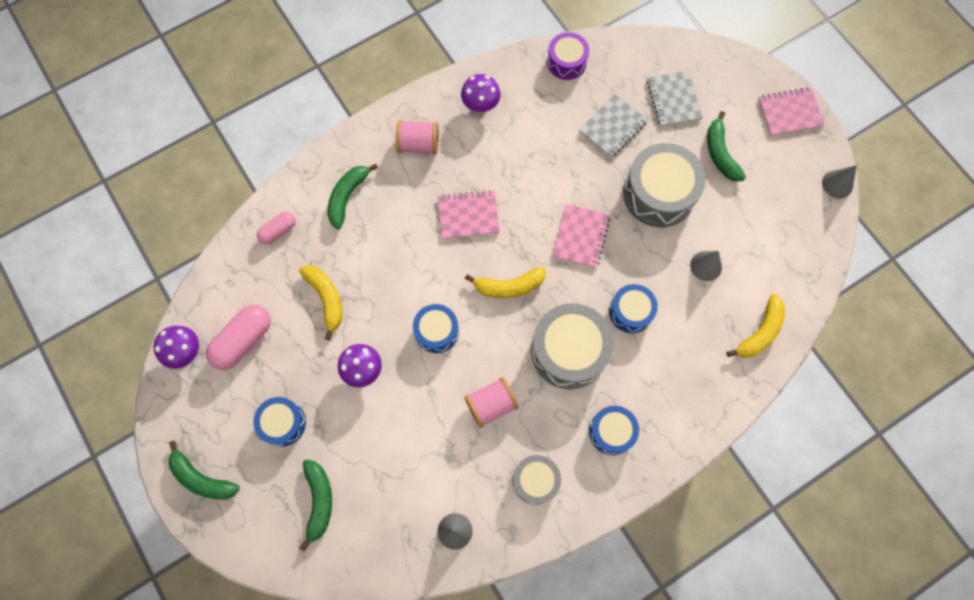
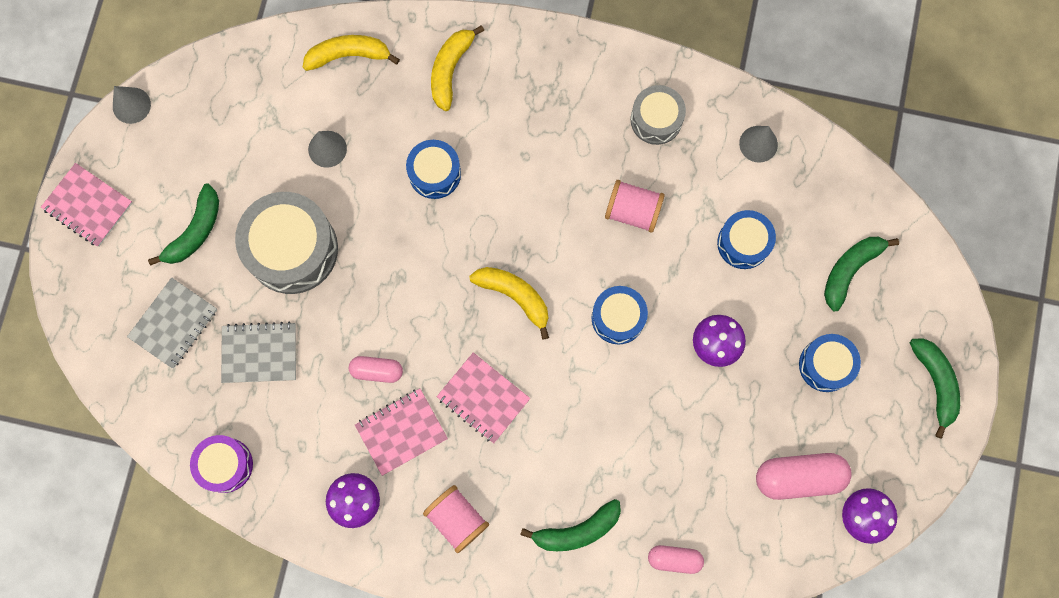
camera: 135 degrees left, 5 degrees up
(326, 299) = (689, 444): yellow banana -> yellow banana (450, 70)
(541, 176) = (377, 371): none -> pink capsule
(569, 351) = (522, 192): grey drum -> none
(580, 237) = (404, 279): pink notebook -> pink notebook (401, 432)
(611, 432) = (556, 97): blue drum -> blue drum (743, 243)

